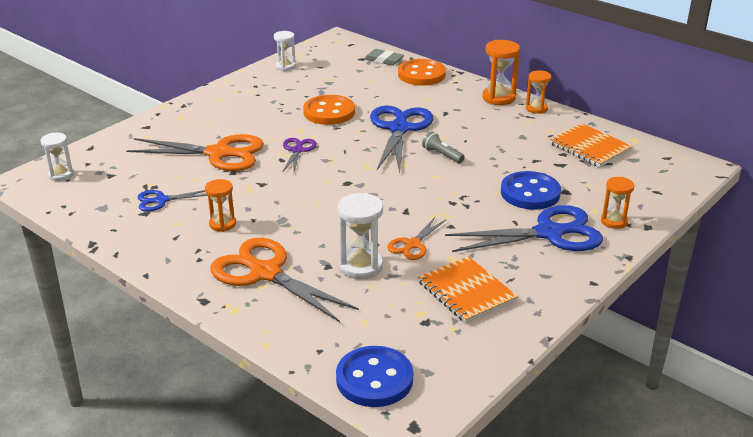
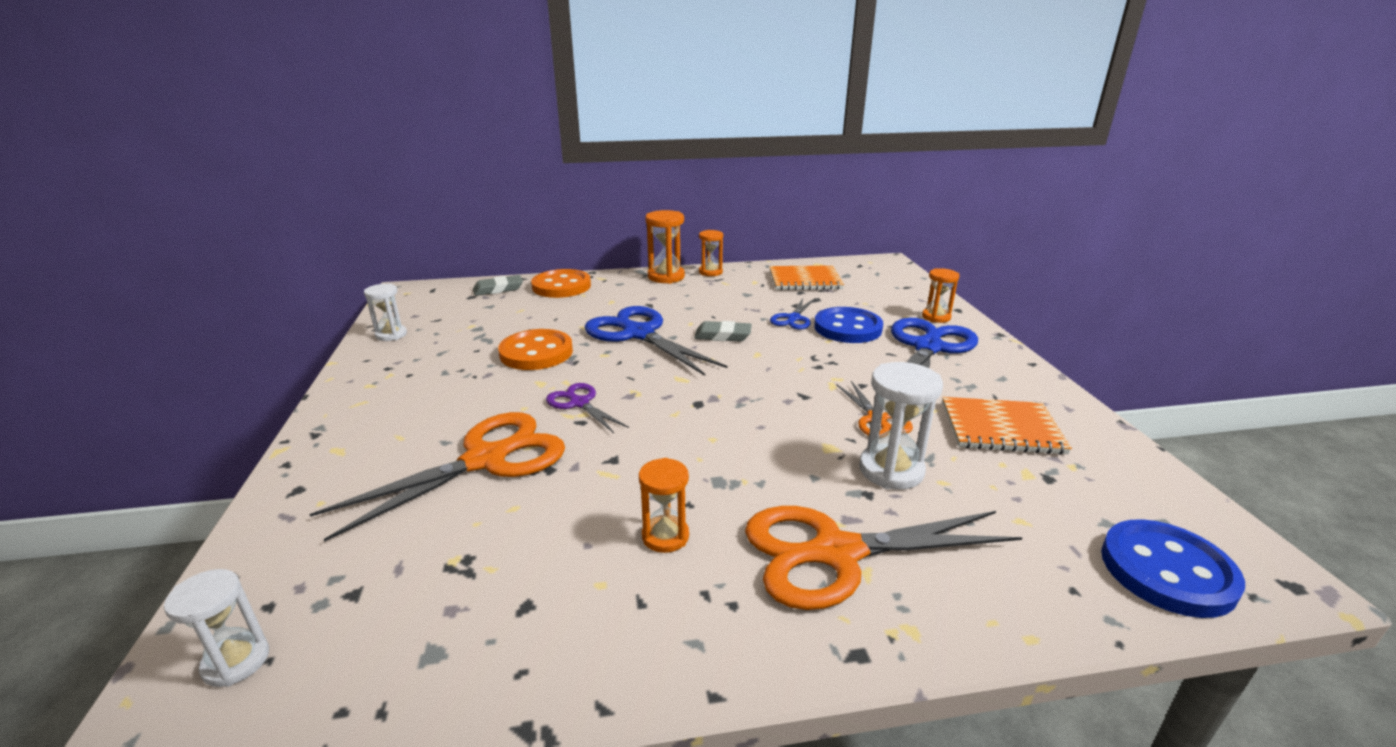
camera: 50 degrees left, 5 degrees down
(161, 200) = (517, 569): blue scissors -> blue scissors (793, 319)
(442, 155) = (722, 336): grey flashlight -> grey eraser

